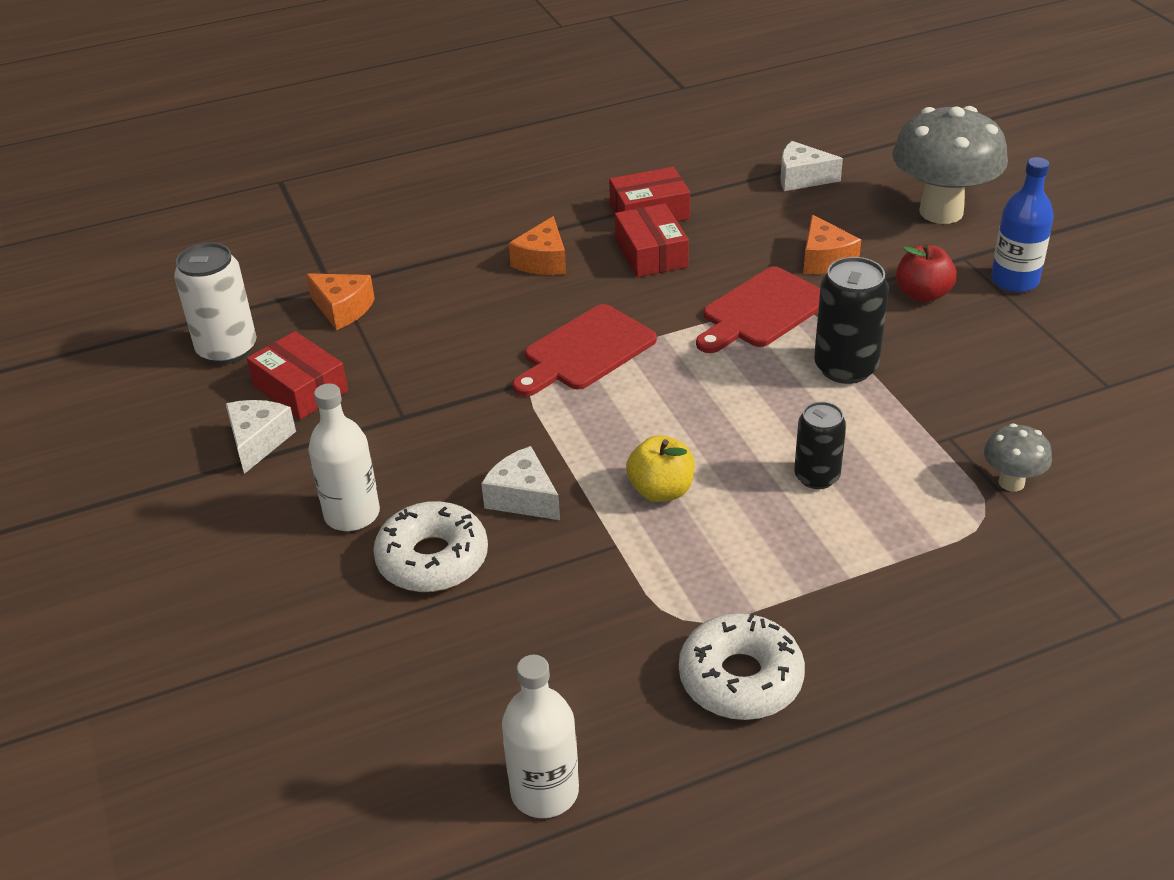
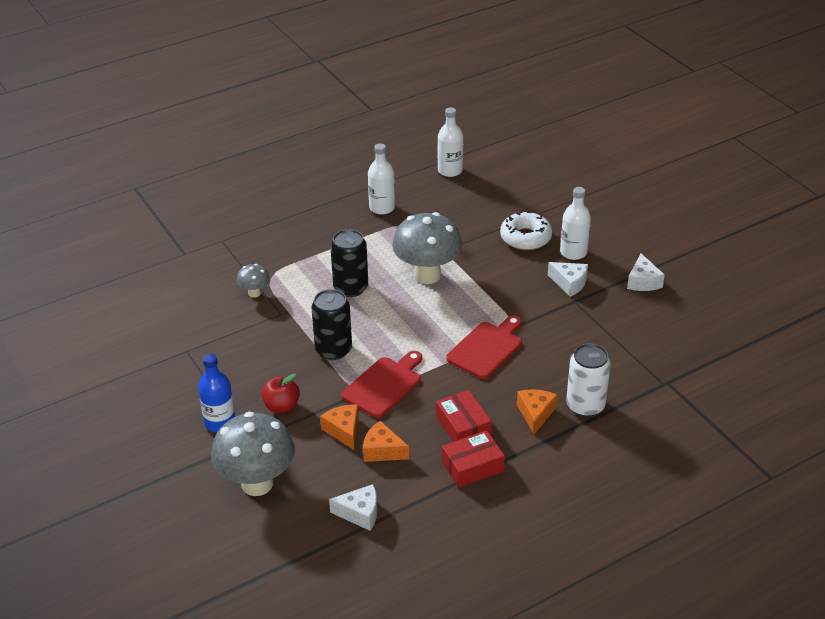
camera: 170 degrees right, 0 degrees up
(227, 349) = (700, 332): white can -> white can (585, 405)
(300, 389) = (640, 312): red box -> none
(342, 309) = (649, 365): orange cheese -> orange cheese (382, 451)
(523, 497) = (494, 266): white cheese -> white cheese (569, 283)
(661, 490) = (427, 275): yellow apple -> grey mushroom
(740, 679) = (382, 208): white donut -> white bottle
(816, 477) = (350, 288): black can -> black can, size x1.53

